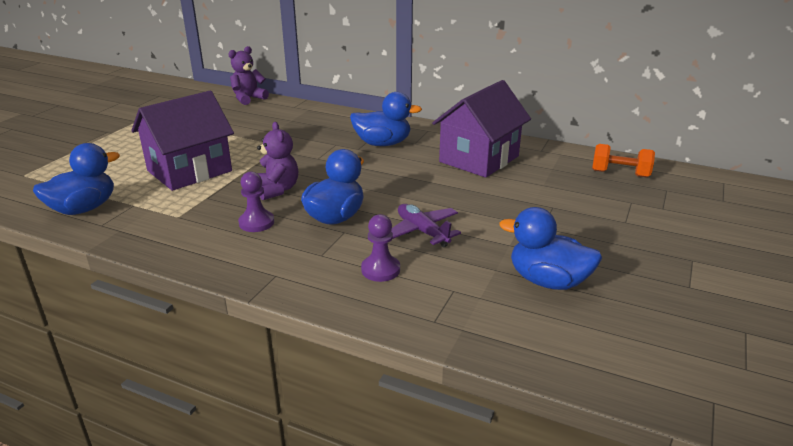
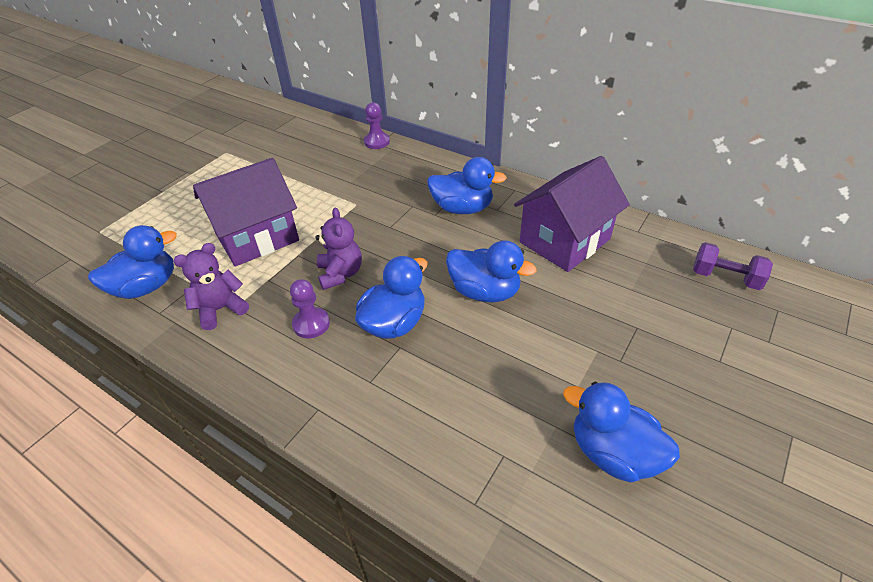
camera: 10 degrees right, 15 degrees up
(248, 99) = (333, 129): purple teddy bear -> purple teddy bear (220, 309)
(380, 270) = (429, 413): purple pawn -> purple pawn (377, 142)
(414, 193) = (484, 291): none -> blue duck
(422, 231) = (483, 355): purple plane -> none
(620, 174) = (725, 278): orange dumbbell -> purple dumbbell

